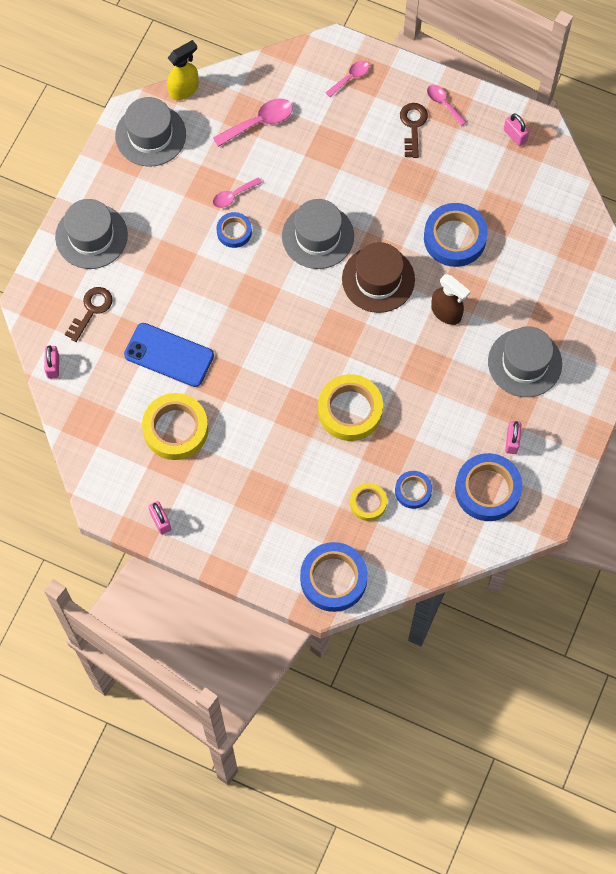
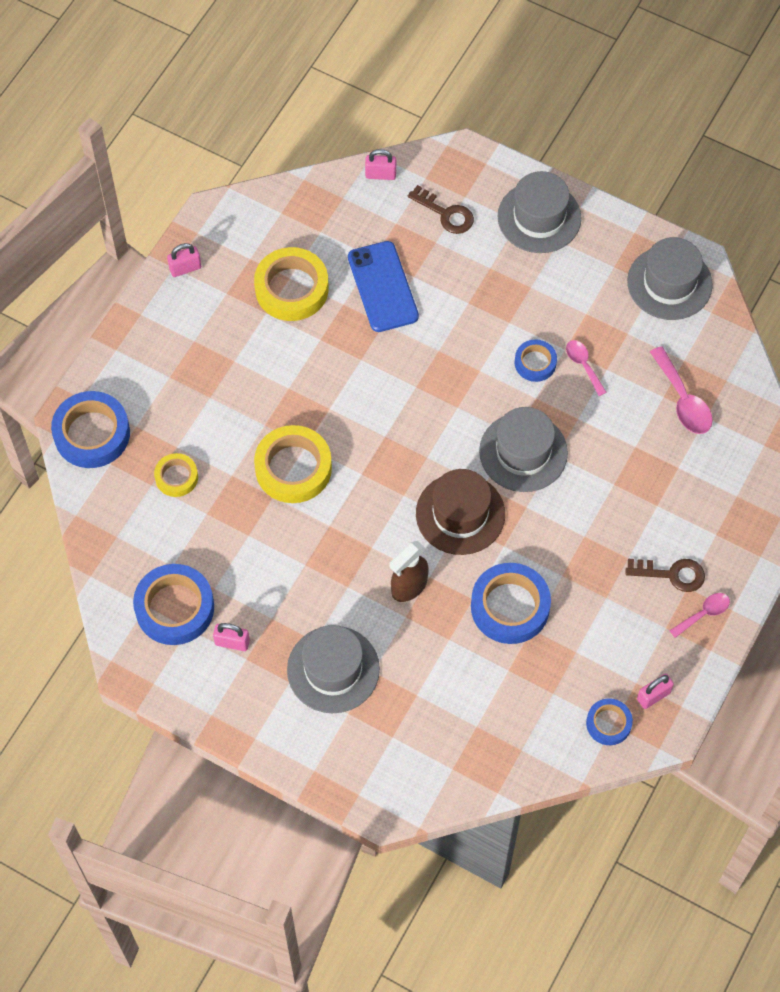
camera: 95 degrees right, 5 degrees down
(169, 355) = (382, 287): blue phone -> blue phone turned 45 degrees counterclockwise
(184, 89) = (731, 321): yellow spray bottle -> none
(350, 78) = (744, 508): pink spoon -> none
(413, 491) = (184, 526): blue tape -> blue tape (608, 723)

